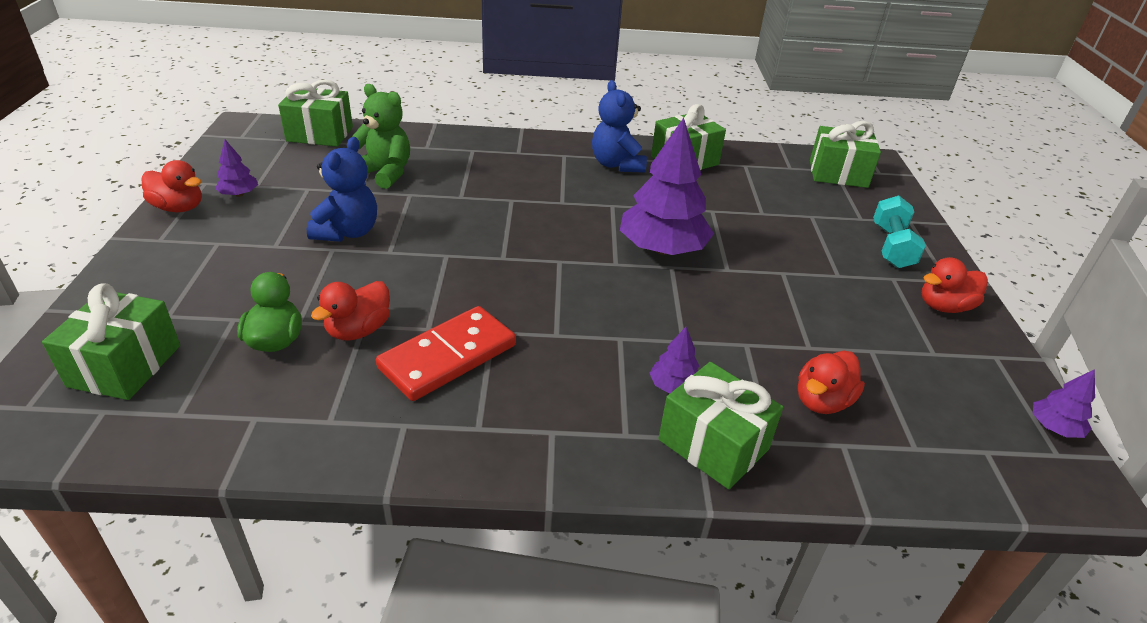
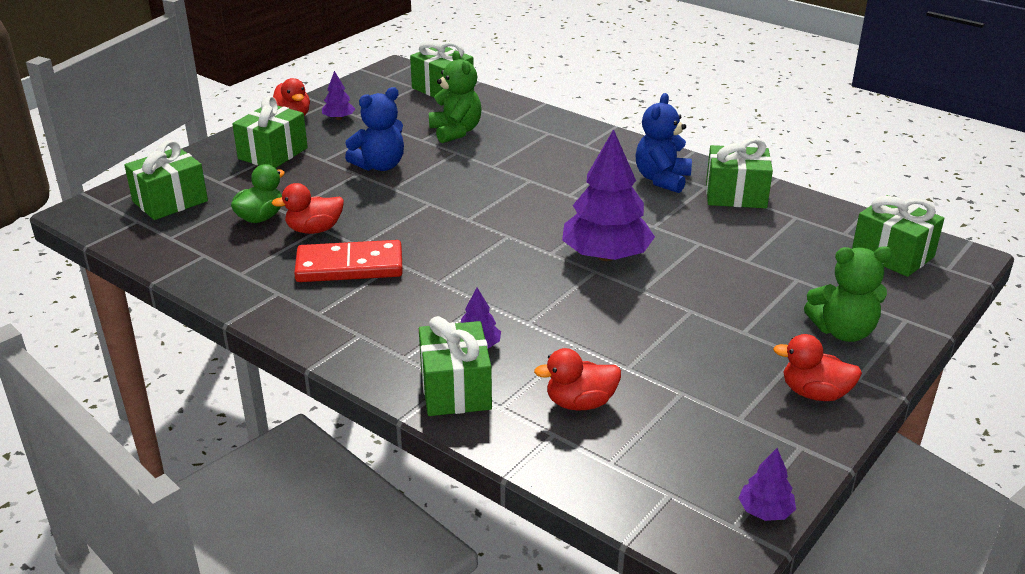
camera: 40 degrees right, 5 degrees down
(203, 258) = (273, 153): none -> green gift
(891, 247) = (843, 331): turquoise dumbbell -> green teddy bear

